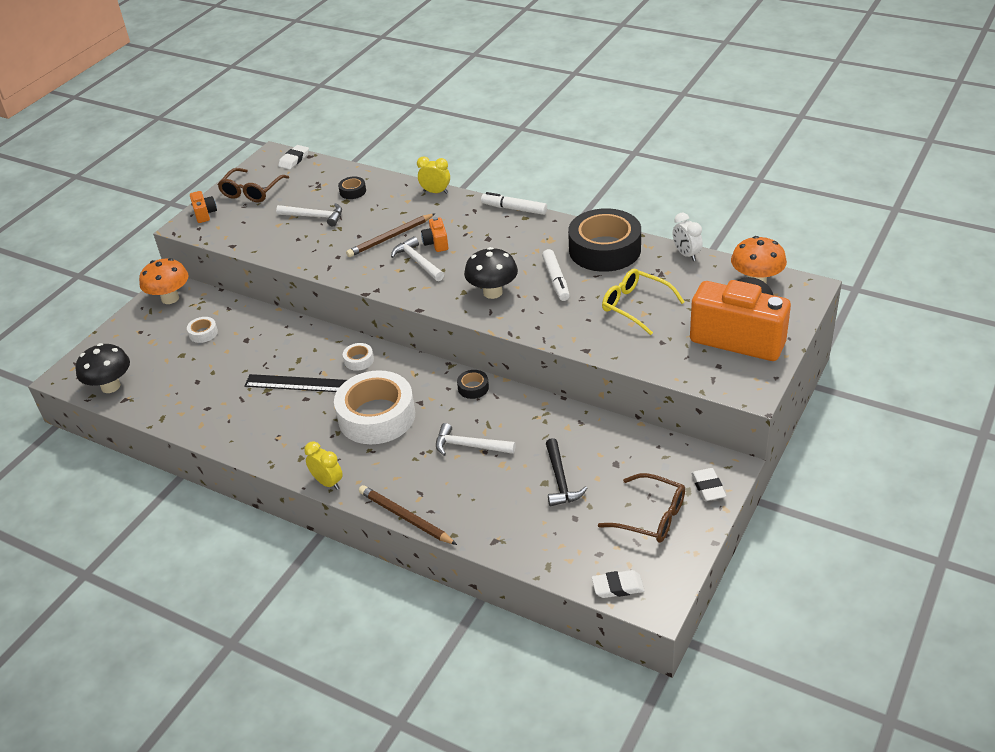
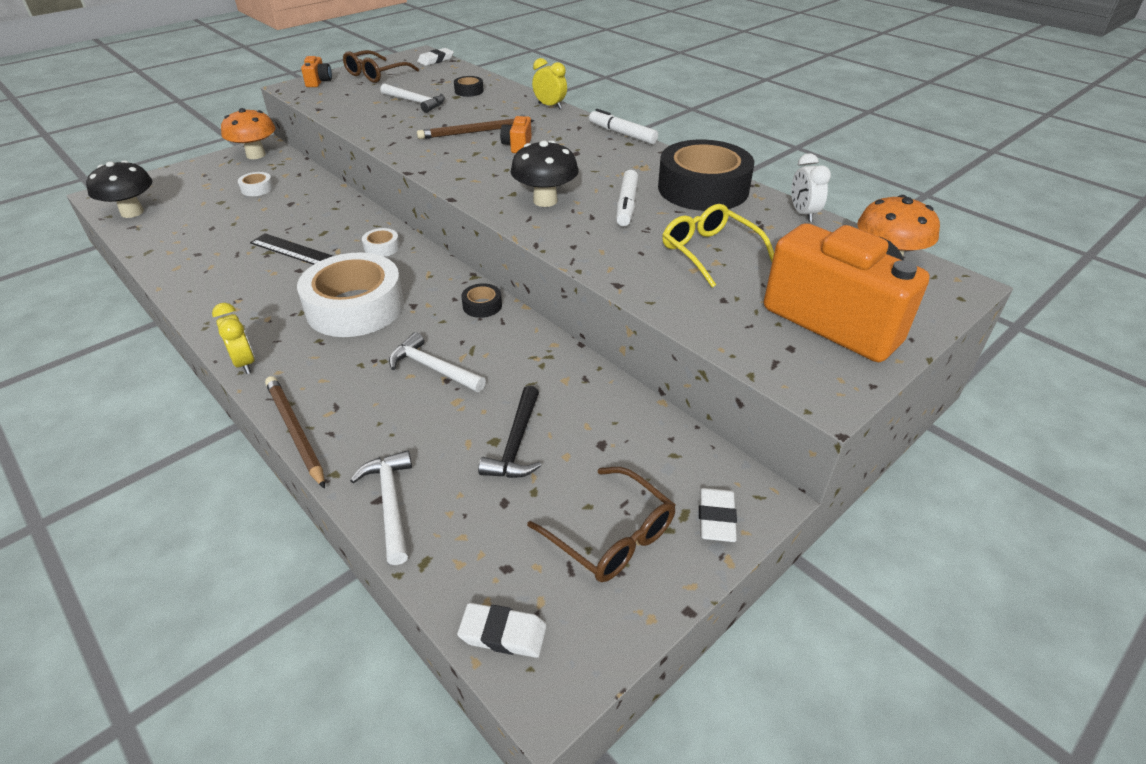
camera: 15 degrees right, 0 degrees up
(417, 261) = (485, 157): white hammer -> white hammer (390, 503)

